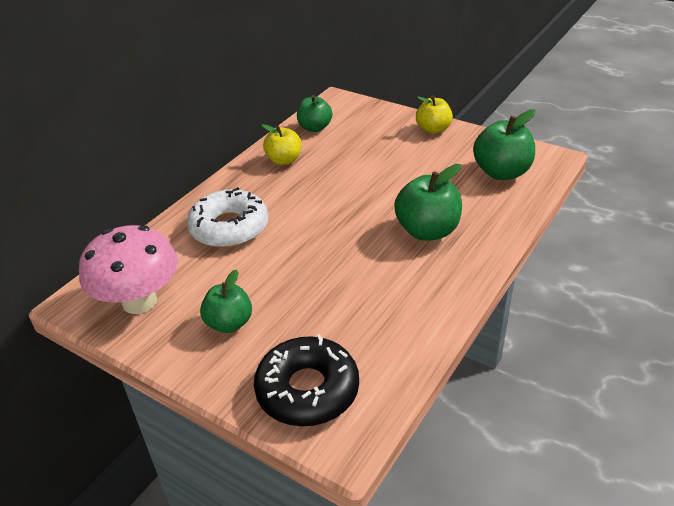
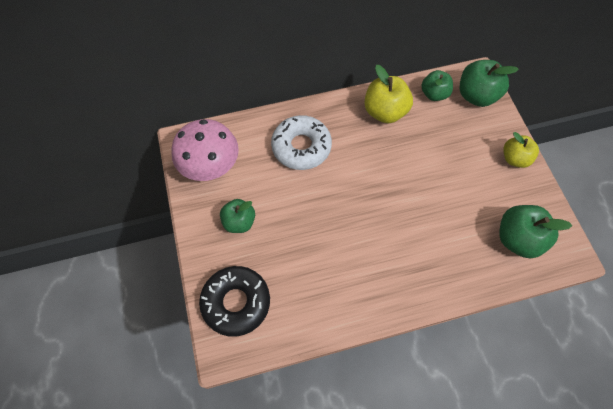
camera: 40 degrees right, 25 degrees up
(284, 160) = (385, 111): yellow apple -> yellow apple, size x1.50
(427, 231) = (412, 248): green apple -> green apple (476, 96)

